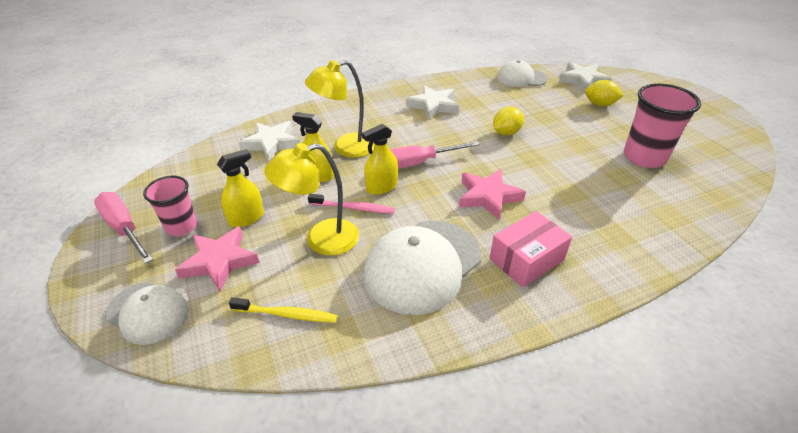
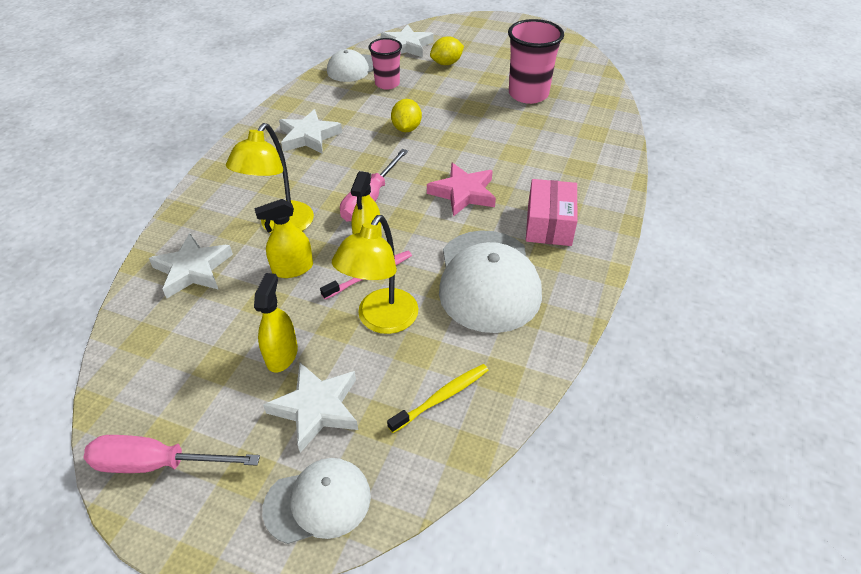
camera: 45 degrees left, 5 degrees up
(181, 227) = (224, 412): pink cup -> pink cup (387, 84)
(219, 261) = (316, 408): pink star -> white star

